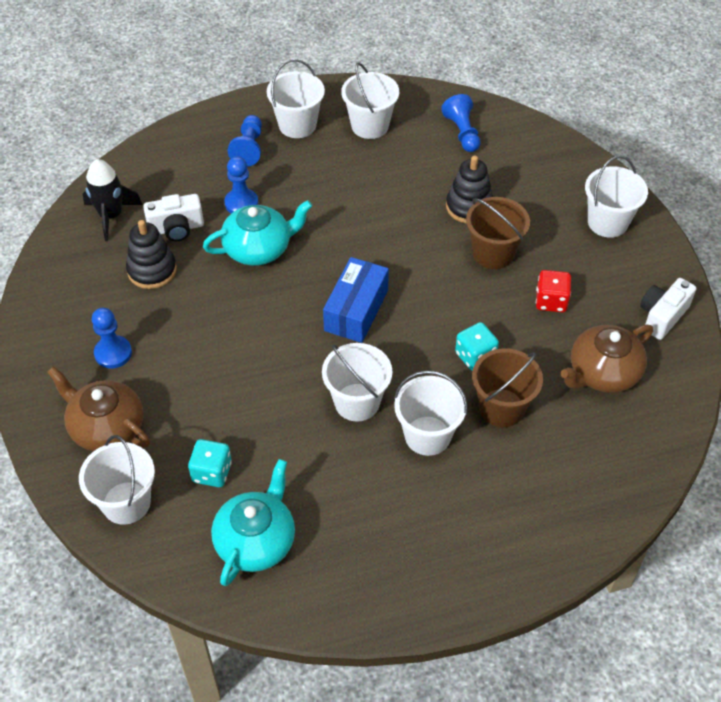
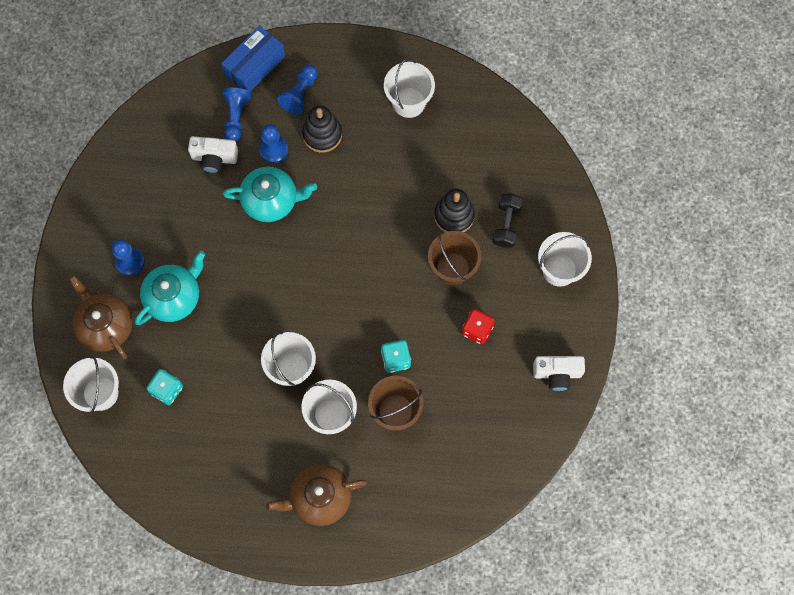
camera: 20 degrees right, 20 degrees up
(111, 216) = (168, 128): black rocket -> none
(152, 270) = (182, 194): black stacking toy -> black stacking toy (322, 134)
(256, 540) = (178, 455): turquoise teapot -> turquoise teapot (174, 296)
(297, 125) = (349, 81): white bucket -> none
(356, 310) = (323, 285): blue box -> blue box (255, 66)
(462, 132) = (483, 136): blue pawn -> blue pawn (236, 117)
(529, 199) = (506, 224): none -> black dumbbell
(602, 373) = (485, 408): brown teapot -> brown teapot (319, 498)
(662, 316) = (557, 374): white camera -> white camera turned 150 degrees counterclockwise

